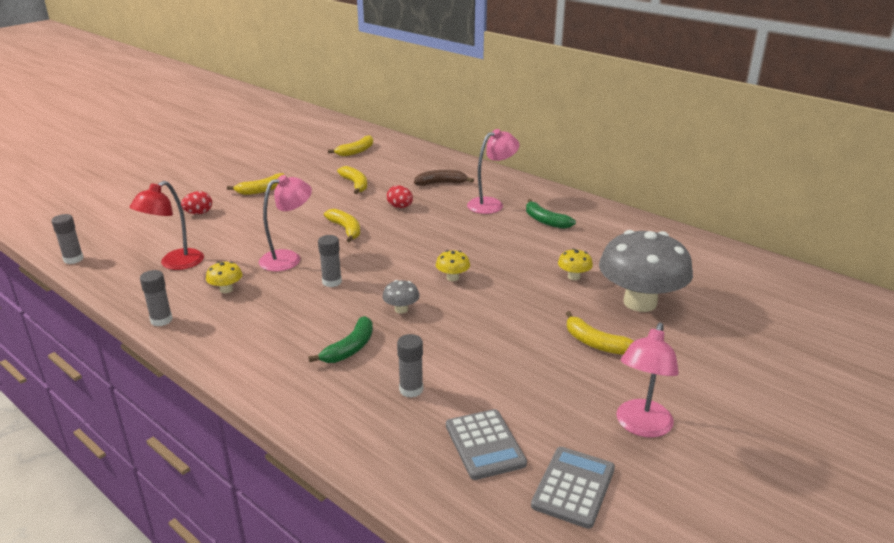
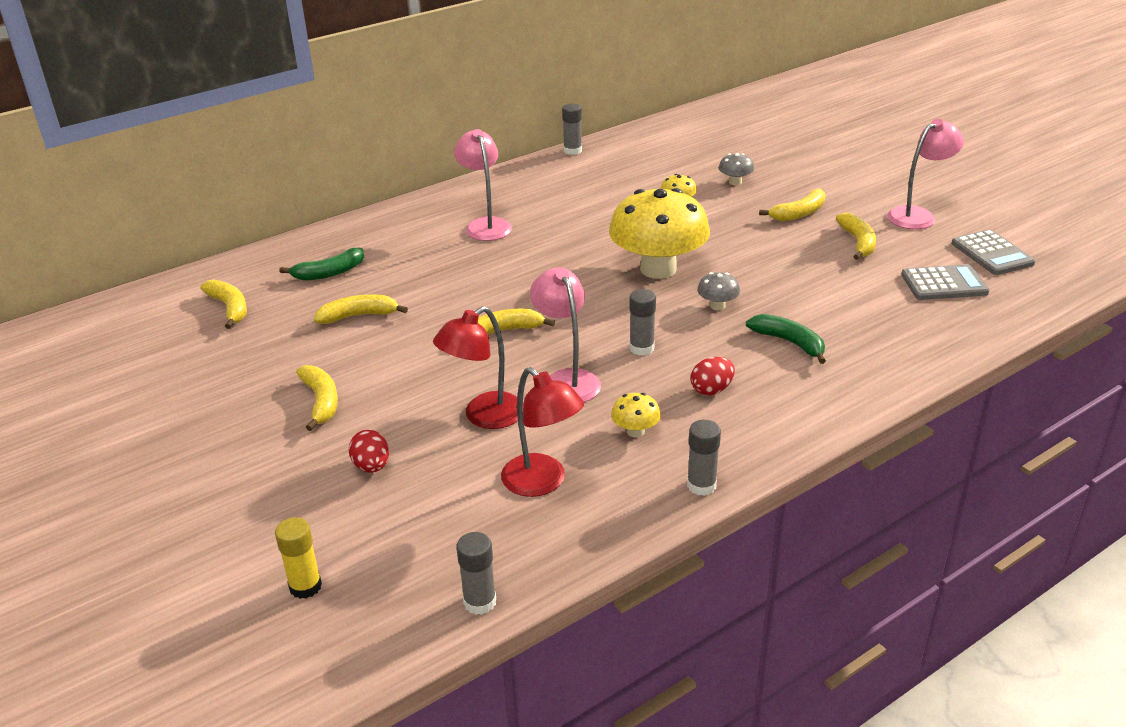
camera: 75 degrees left, 5 degrees up
(102, 214) = (305, 586): none -> yellow glue stick
(245, 237) = (484, 417): none -> red lamp
(400, 207) = (457, 286): red egg -> red egg (711, 390)
(411, 389) = (865, 312): grey glue stick -> grey glue stick (572, 150)
(441, 183) = (401, 251): brown banana -> none
(452, 278) = (658, 269): yellow mushroom -> yellow mushroom, size x2.47
(545, 221) = (548, 200): green banana -> green banana (329, 273)
(551, 383) = (858, 242): none -> yellow banana
(573, 487) = (992, 253): grey calculator -> grey calculator turned 150 degrees counterclockwise
(640, 302) = (735, 182): grey mushroom -> grey mushroom, size x0.41
(641, 426) = (918, 215): pink lamp -> pink lamp turned 75 degrees counterclockwise

